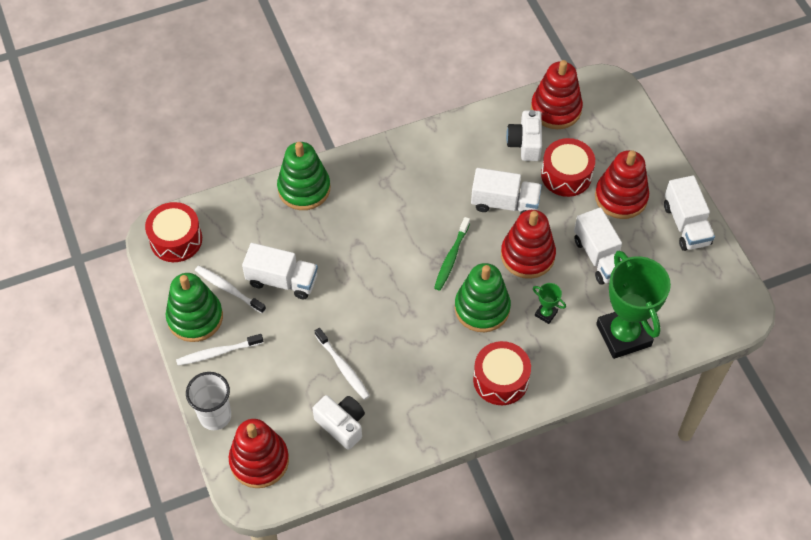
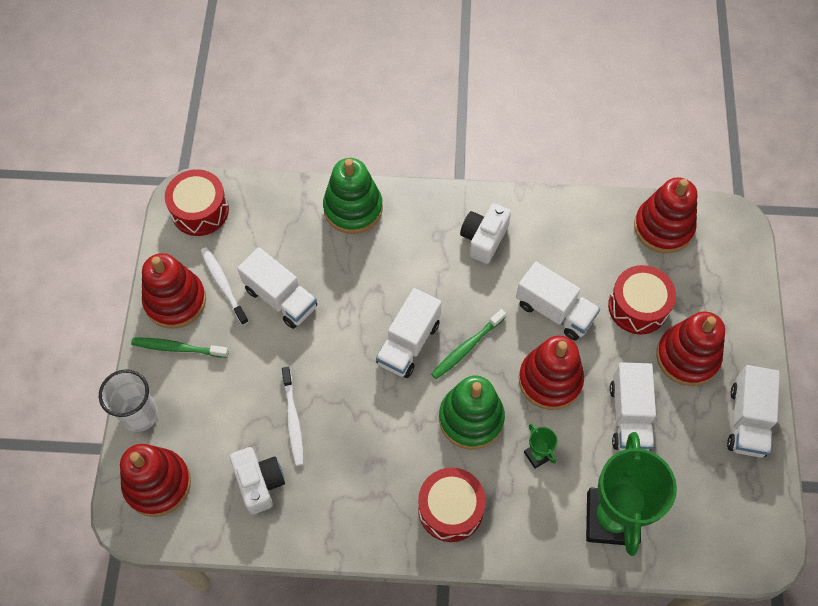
camera: 25 degrees right, 5 degrees up
(195, 317) = (175, 301): green stacking toy -> red stacking toy
(218, 352) = (178, 348): white toothbrush -> green toothbrush
(404, 273) = (408, 343): none -> white truck
(525, 143) = (610, 252): white camera -> white camera (484, 239)

